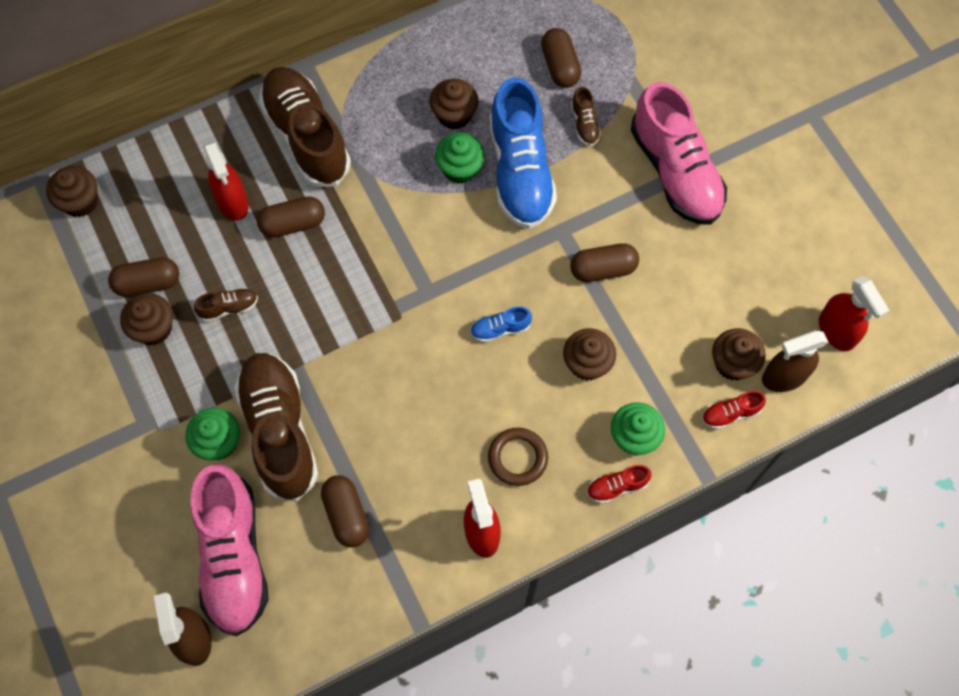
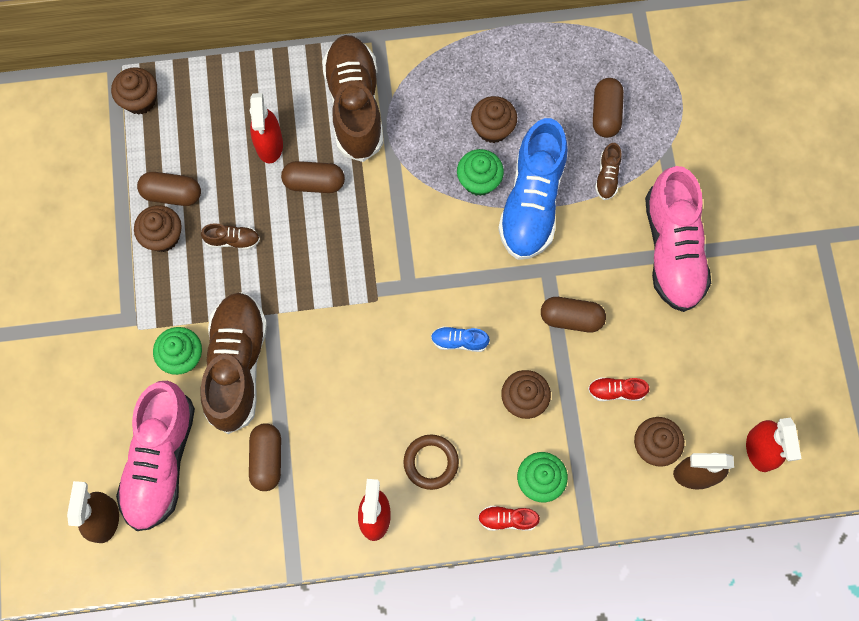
camera: 20 degrees right, 5 degrees up
(730, 413) = (633, 490): red shoe -> red shoe (616, 391)

